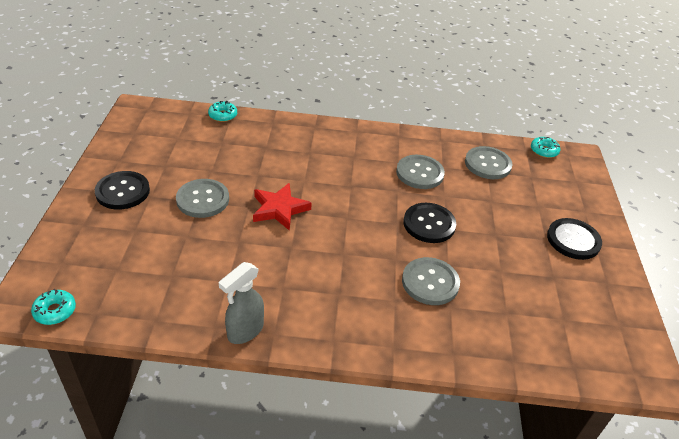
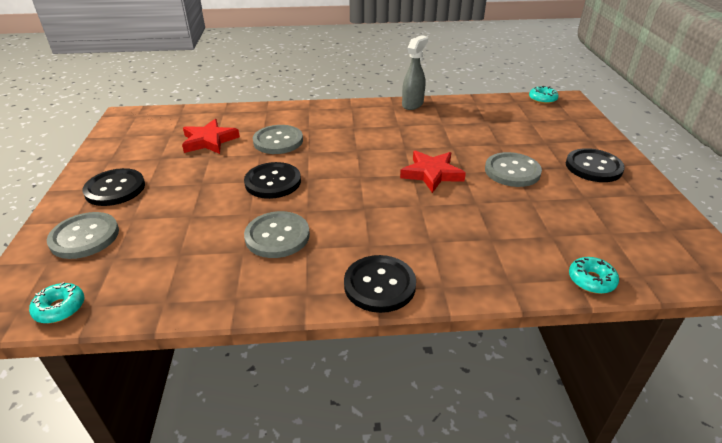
camera: 175 degrees right, 5 degrees down
(353, 133) = (379, 285): none -> black button
(487, 164) = (173, 266): grey button -> grey button (84, 237)
(511, 297) = (209, 141): none -> red star

